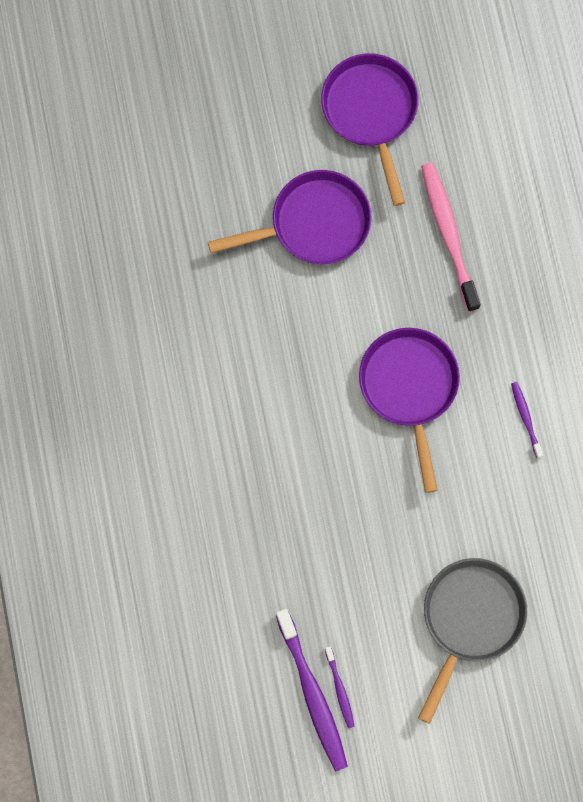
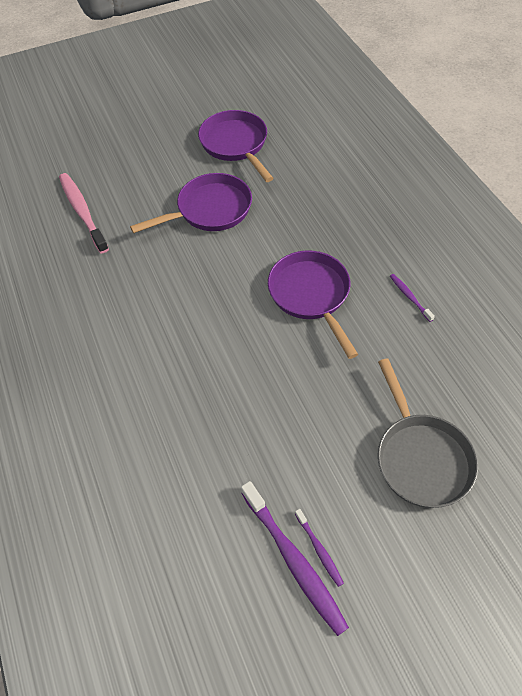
camera: 10 degrees left, 20 degrees down
(449, 235) = (310, 198): pink toothbrush -> pink toothbrush (83, 212)
(470, 619) = (420, 457): grey pan -> grey pan turned 150 degrees clockwise

